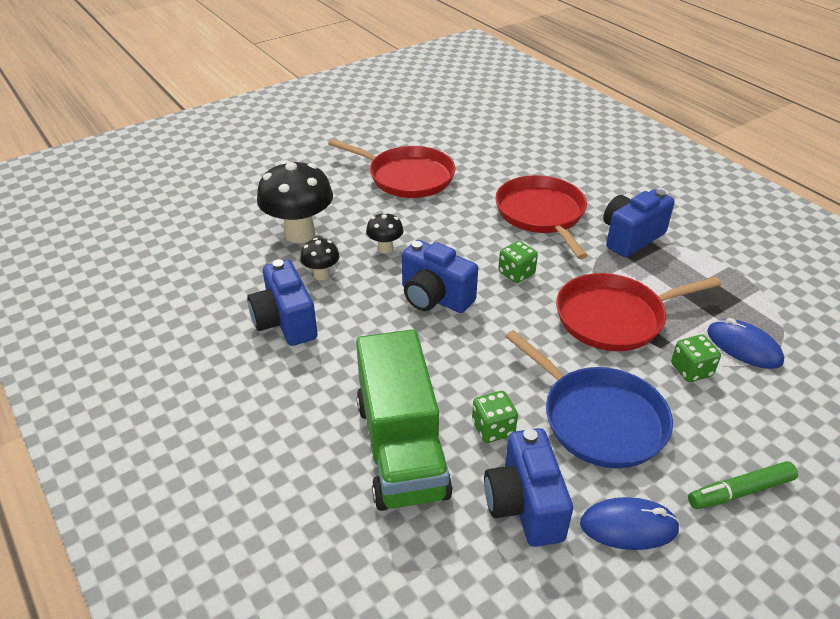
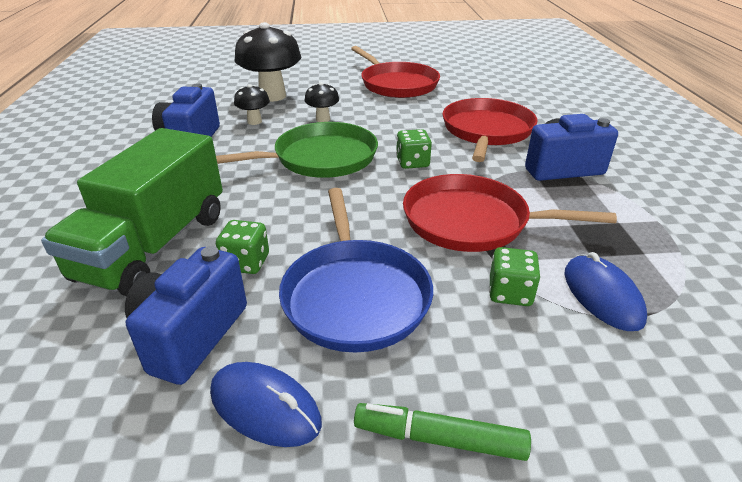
camera: 30 degrees right, 5 degrees down
(434, 298) = (320, 158): blue camera -> green pan

